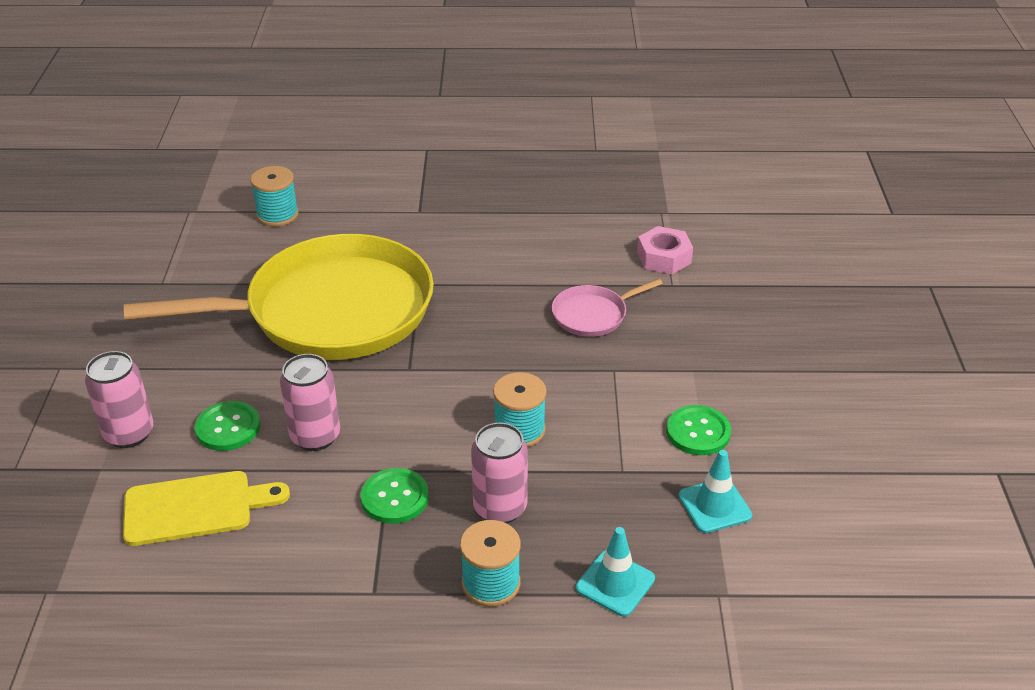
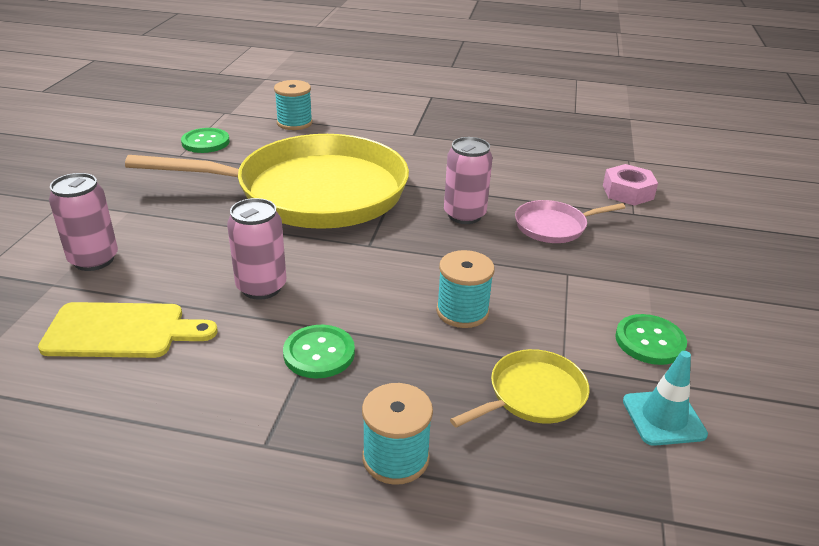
camera: 10 degrees right, 5 degrees down
(228, 428) = (184, 268): green button -> green button (205, 142)
(500, 508) = (425, 381): pink can -> pink can (464, 215)
(599, 504) = (532, 395): none -> yellow pan
(615, 583) = (538, 483): turquoise traffic cone -> none

